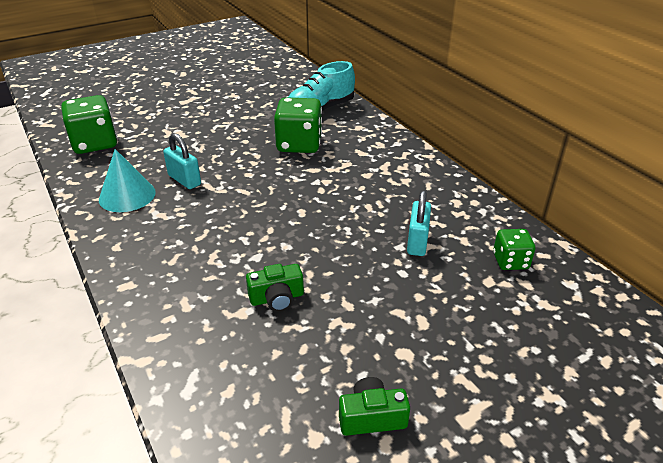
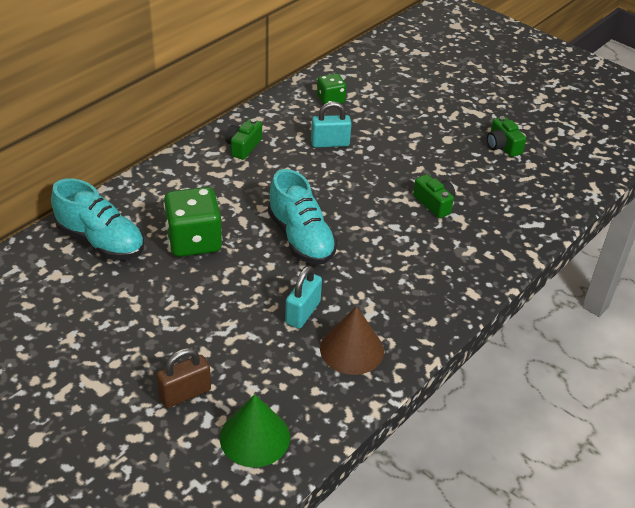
camera: 110 degrees left, 5 degrees up
(95, 143) = (255, 437): green dice -> green cone
(127, 195) = (352, 349): turquoise cone -> brown cone
(153, 125) = (185, 394): none -> brown padlock
(272, 195) = (301, 238): none -> turquoise shoe
(424, 185) = (243, 146): none -> green camera

